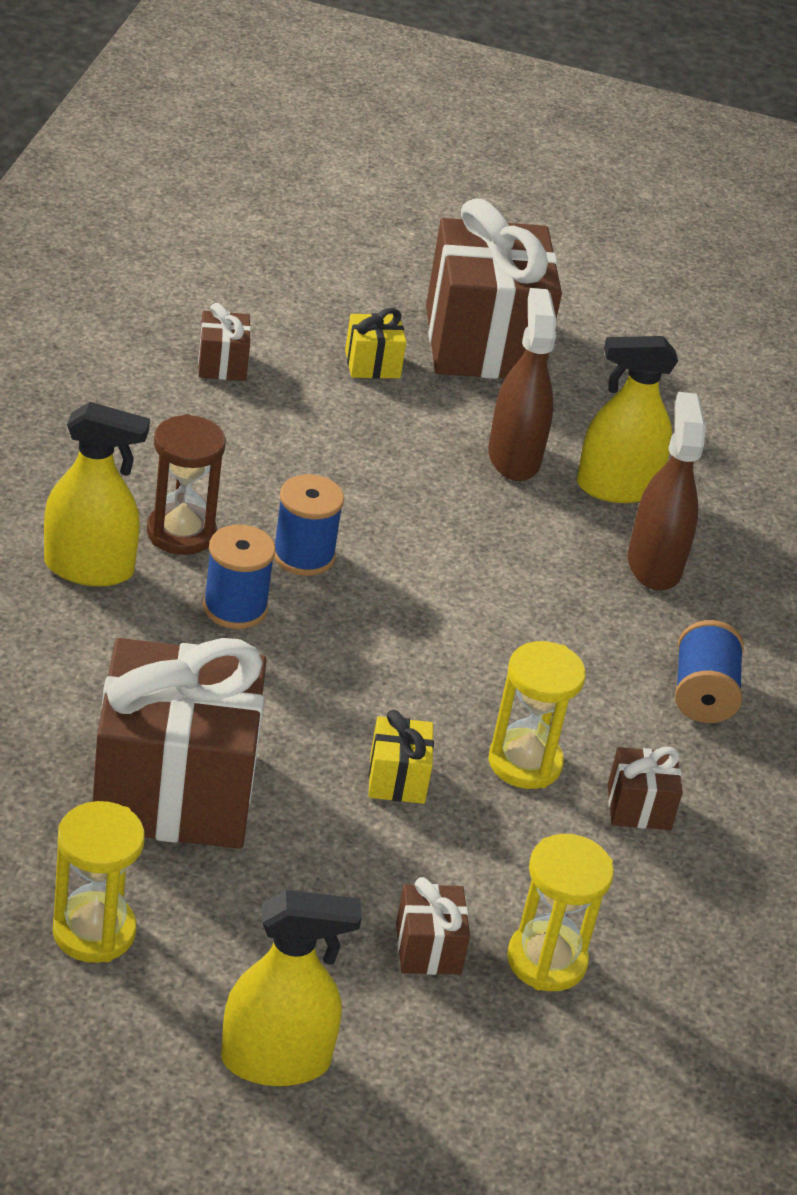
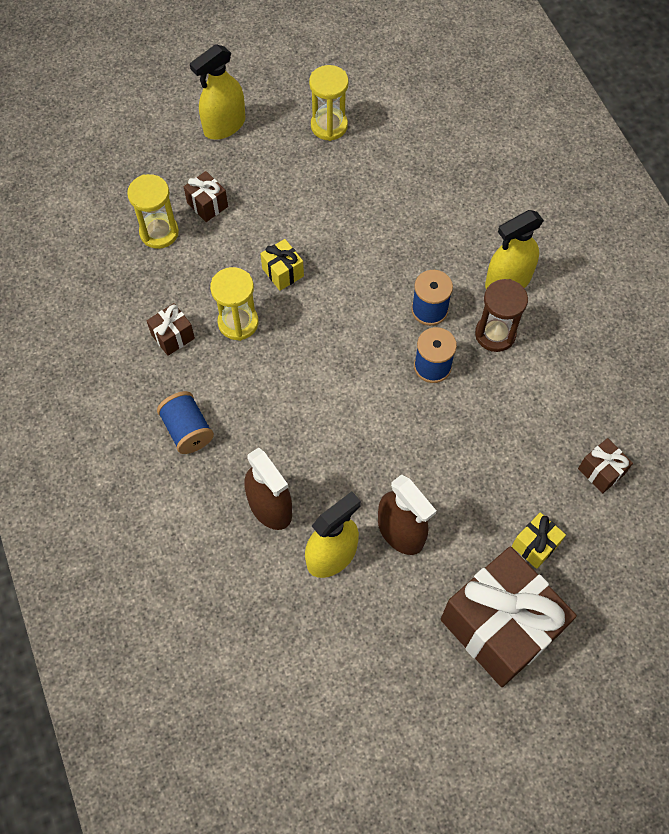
camera: 150 degrees right, 25 degrees up
(174, 790) = (360, 200): brown gift -> none

